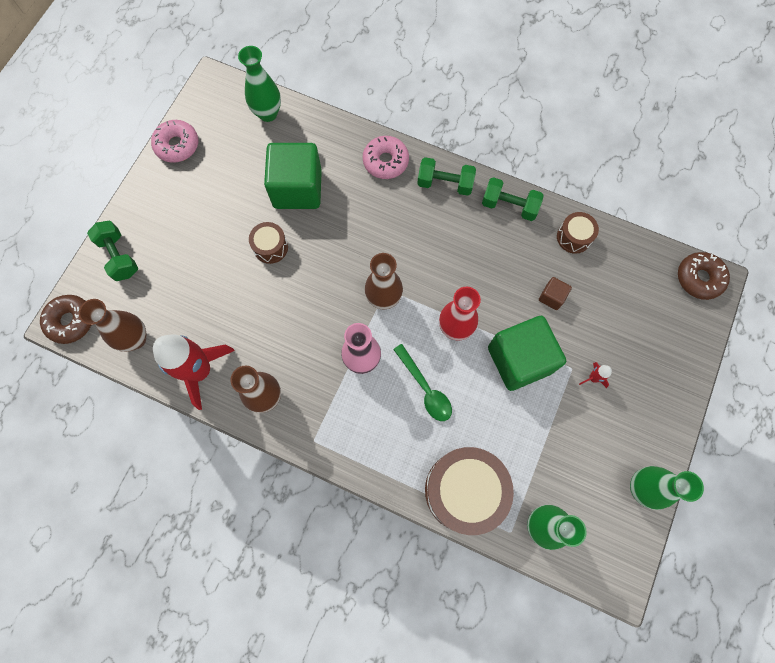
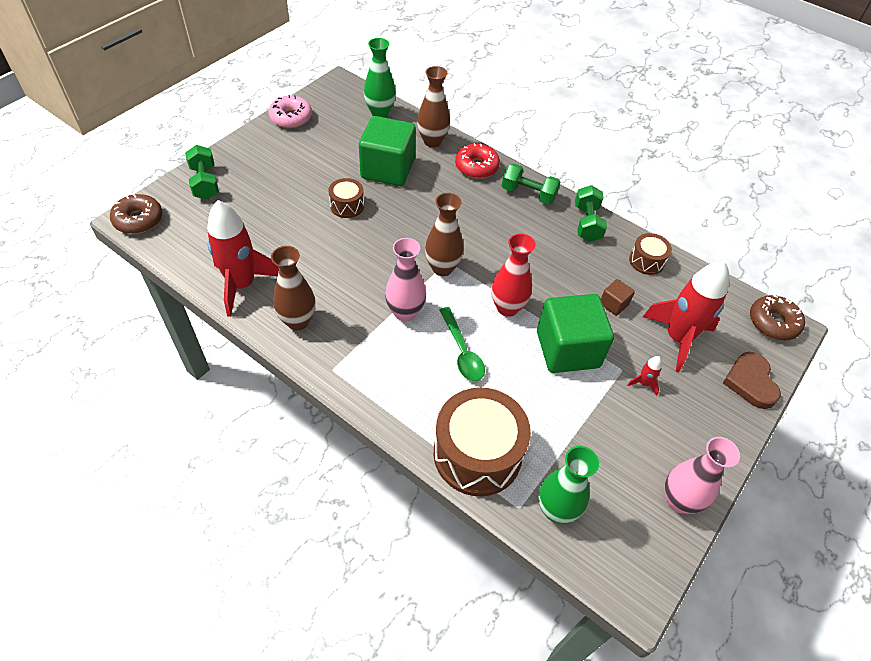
camera: 10 degrees right, 20 degrees down
(135, 339) = (192, 246): brown vase -> brown vase (432, 141)
(385, 161) = (476, 167): pink donut -> red donut
(509, 206) = (587, 223): green dumbbell -> green dumbbell turned 60 degrees clockwise
(615, 320) = (677, 338): none -> red rocket
(641, 488) = (678, 500): green vase -> pink vase
(686, 350) = (750, 382): none -> brown heart

